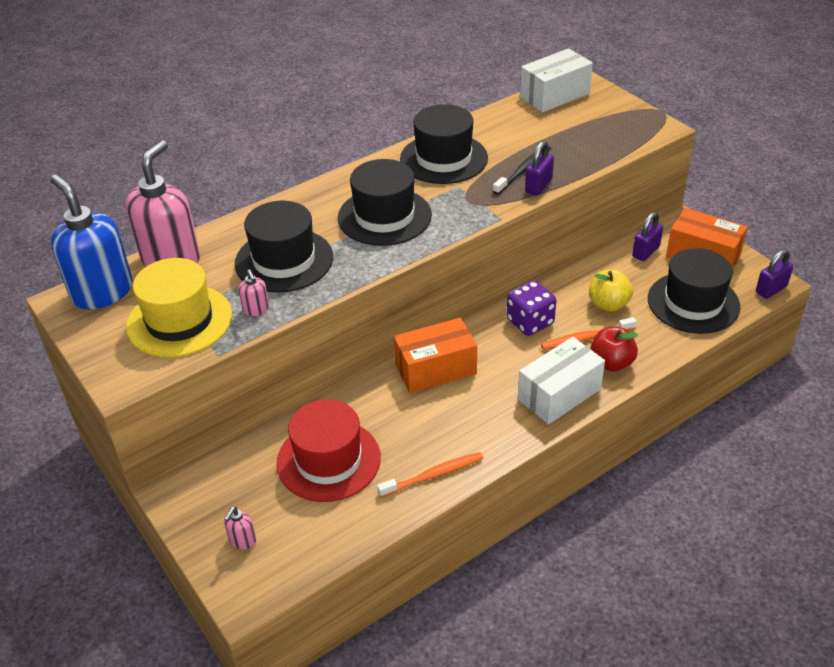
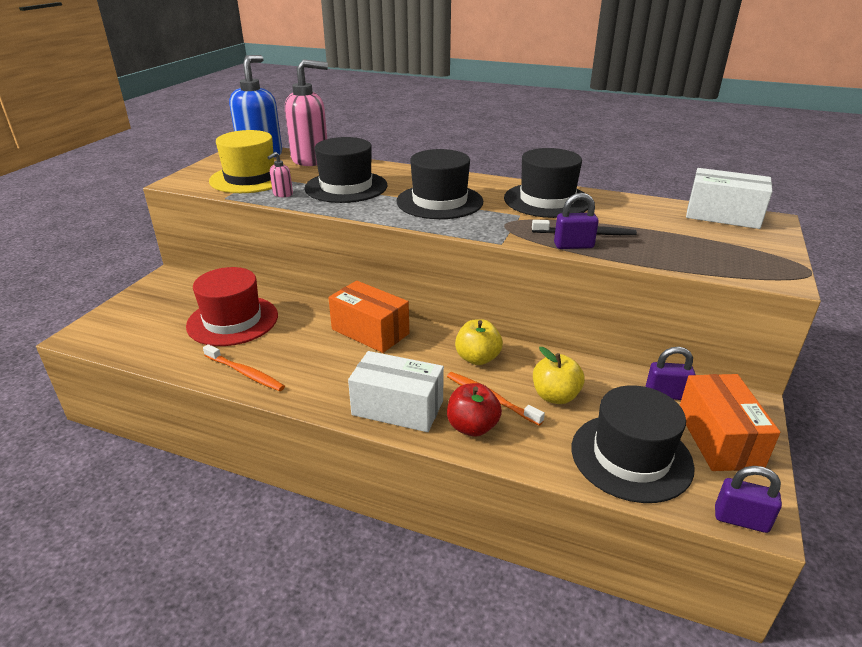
camera: 55 degrees right, 10 degrees down
(242, 540) = (134, 315): pink soap dispenser -> none
(530, 322) = (477, 358): purple dice -> yellow apple

